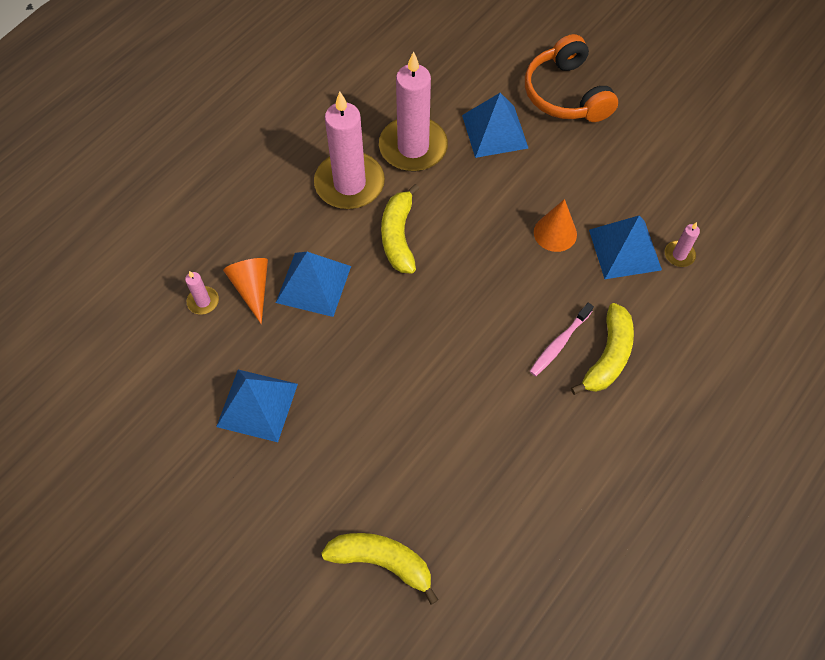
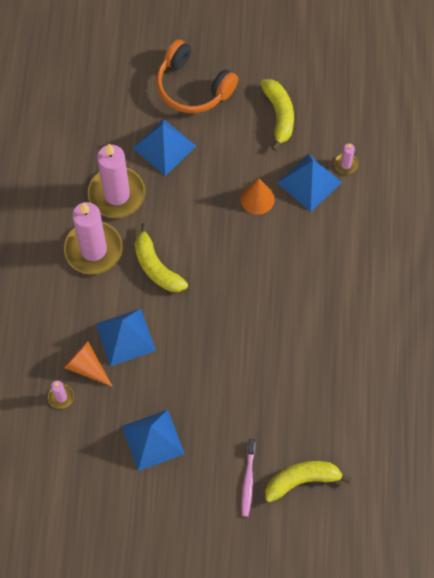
camera: 35 degrees left, 5 degrees up
(559, 343) = (311, 274): pink toothbrush -> pink toothbrush (248, 480)
(608, 356) = (347, 263): yellow banana -> yellow banana (279, 115)

